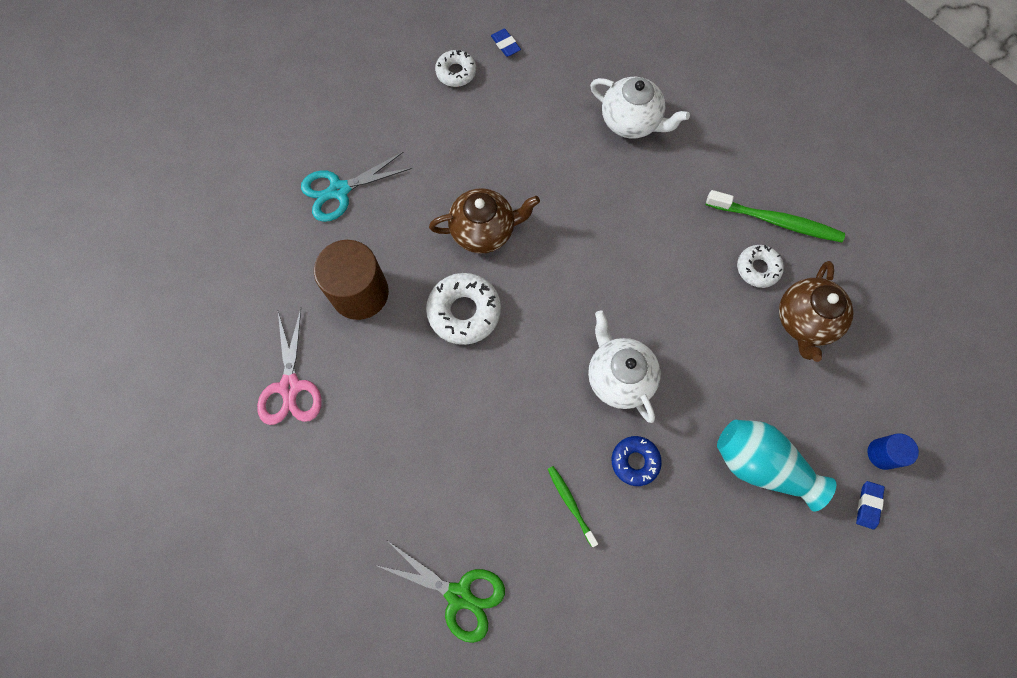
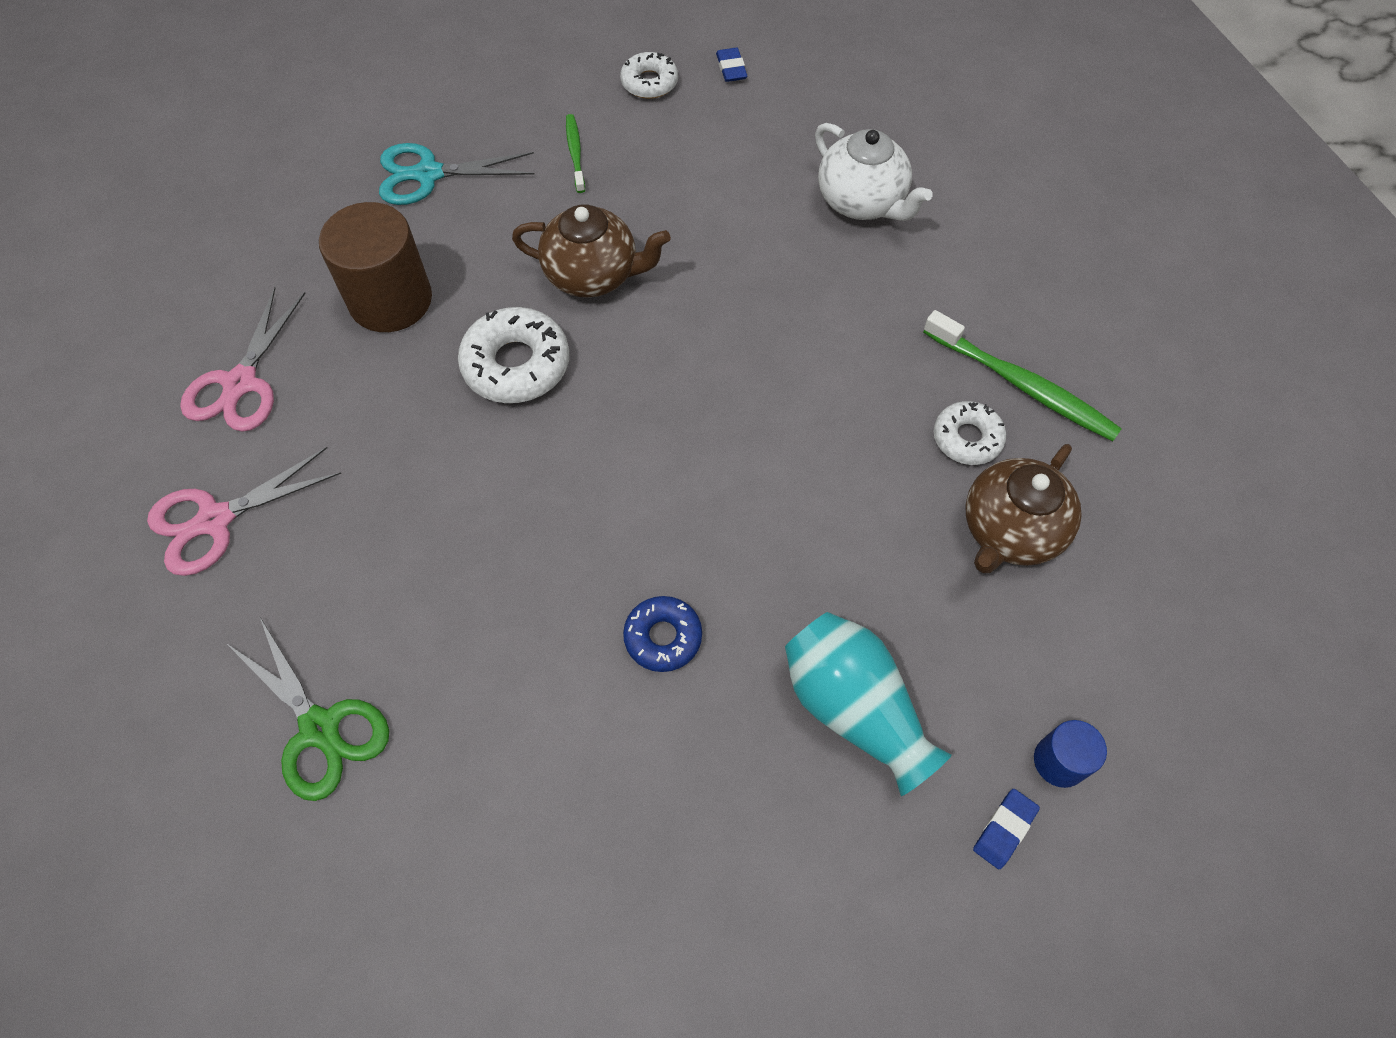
camera: 20 degrees right, 10 degrees down
(323, 487) = (215, 520): none -> pink scissors
(571, 504) = (541, 662): green toothbrush -> green toothbrush (575, 153)
(619, 377) = (693, 516): white teapot -> none

